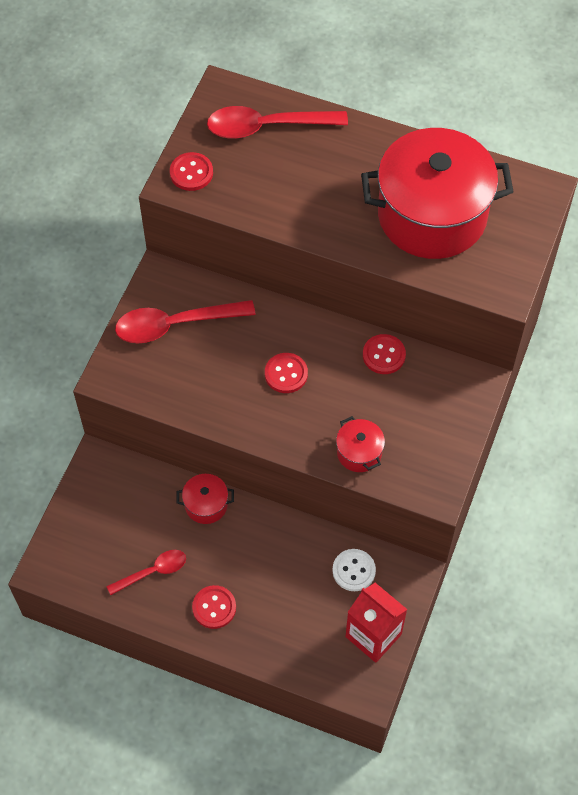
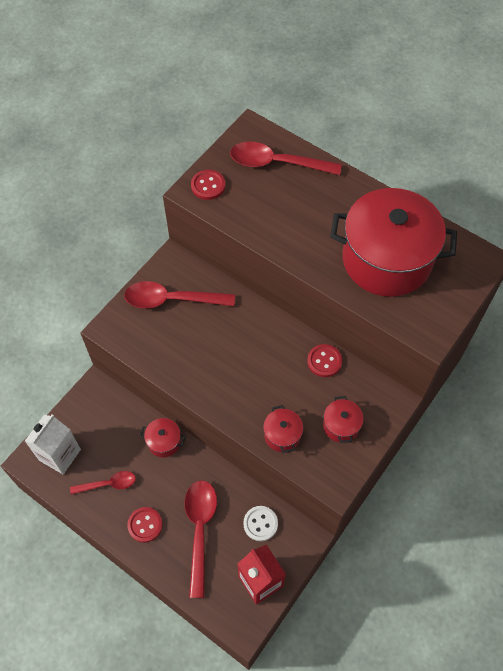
camera: 15 degrees right, 0 degrees up
(80, 552) = (60, 454): none -> white carton
(283, 596) = (200, 530): none -> red spoon
(286, 374) = (244, 358): red button -> none
(425, 425) = (341, 425): none -> red pot

